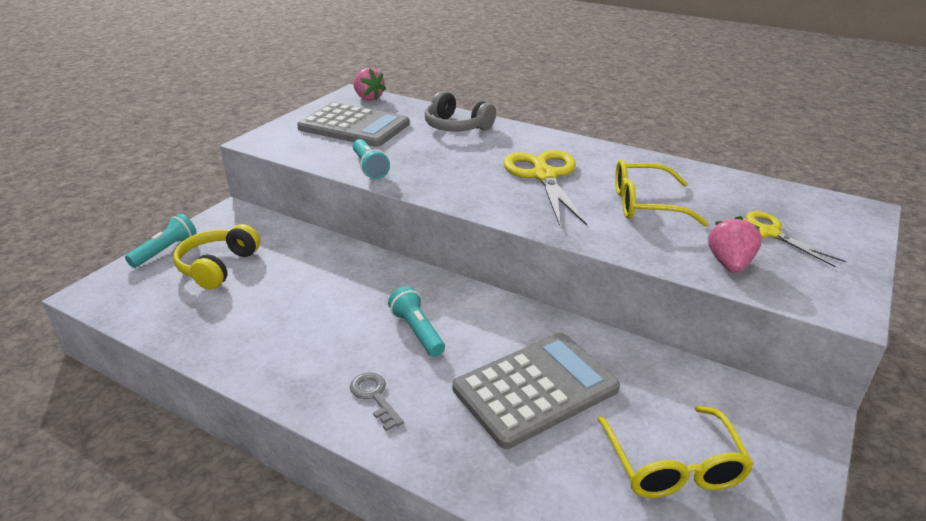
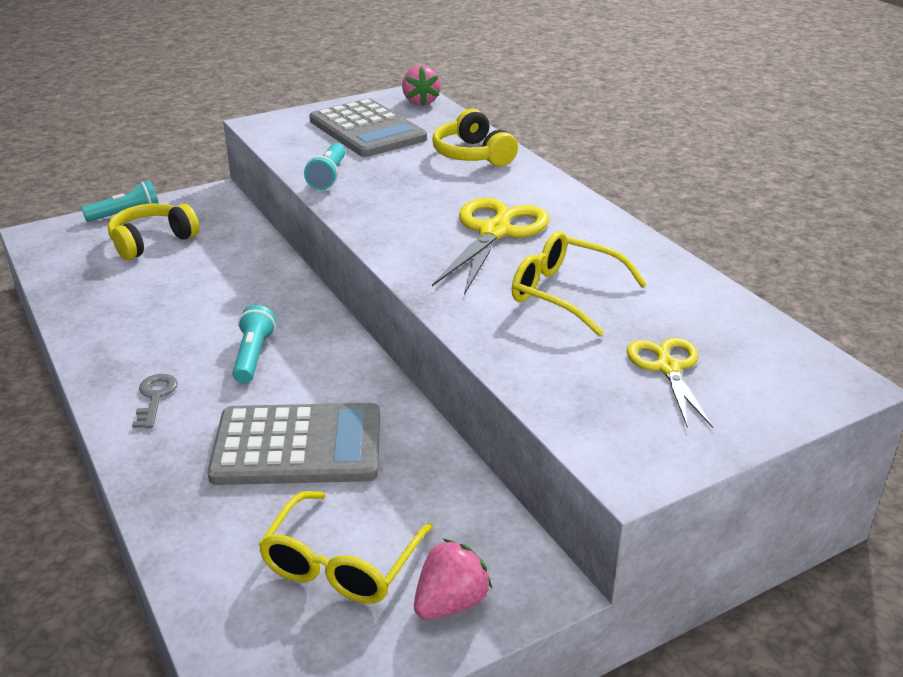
camera: 30 degrees right, 0 degrees up
(456, 126) = (473, 155): grey headphones -> yellow headphones
(729, 264) = (567, 383): pink strawberry -> pink strawberry (450, 603)

